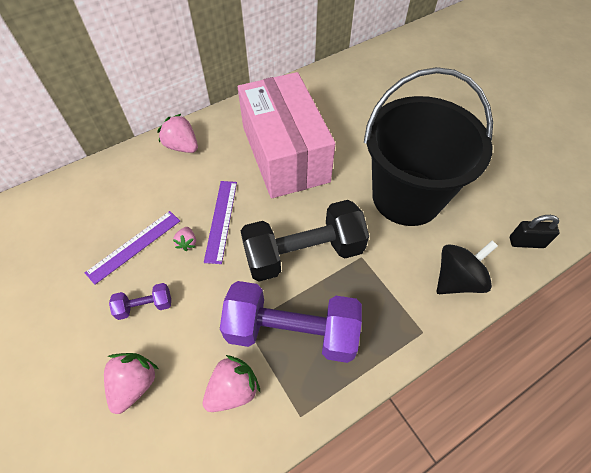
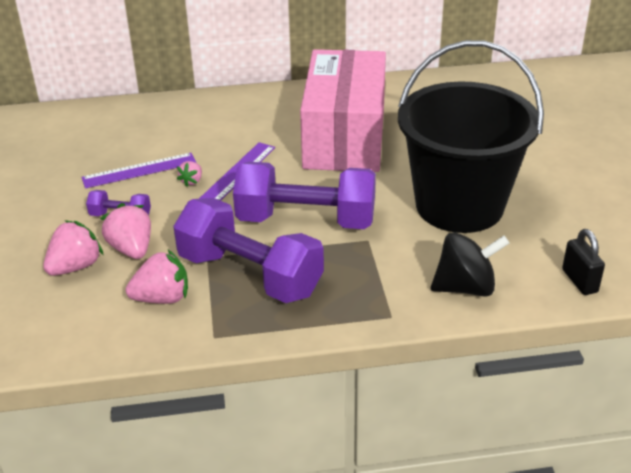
camera: 25 degrees right, 20 degrees down
(182, 146) = (238, 106): pink strawberry -> pink strawberry (131, 249)
(303, 253) = (306, 220): black dumbbell -> purple dumbbell
(526, 242) = (579, 281): black padlock -> black padlock turned 45 degrees clockwise

